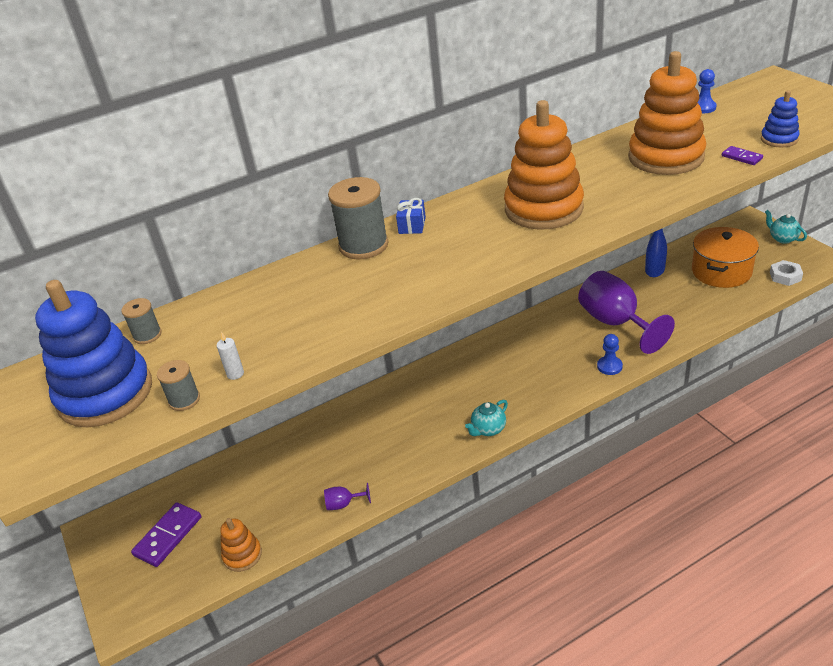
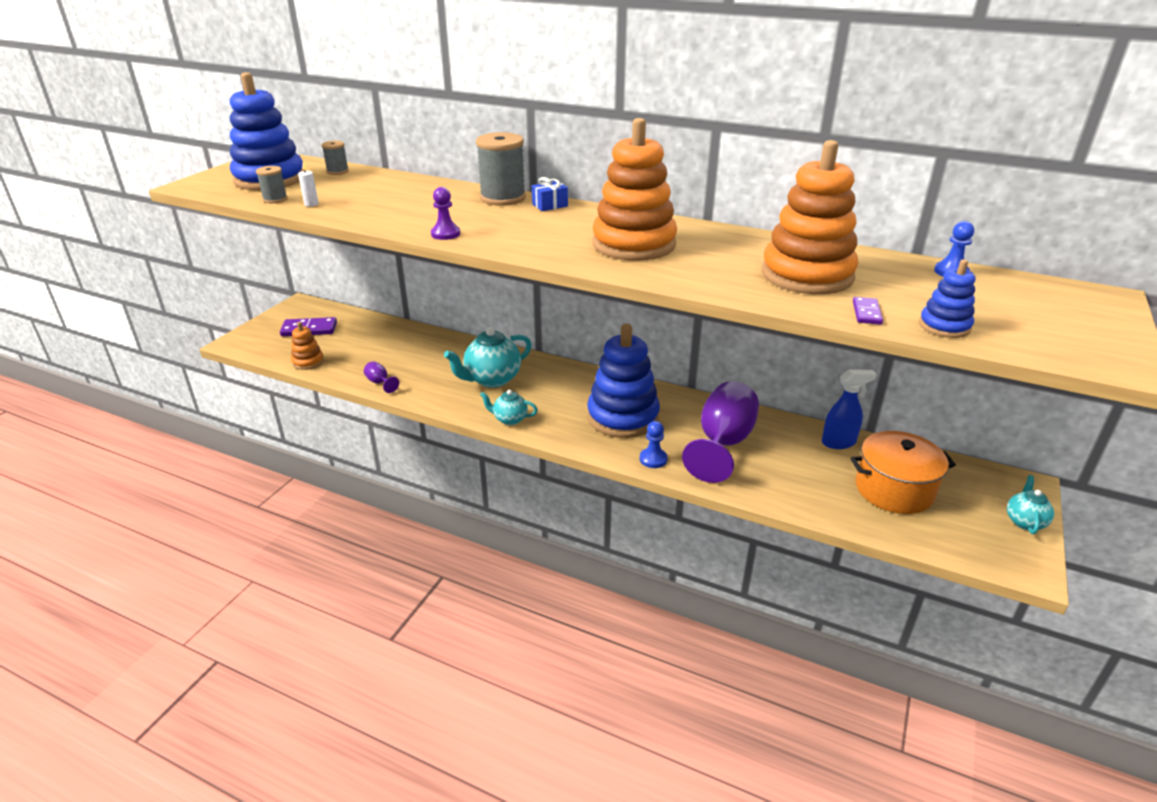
camera: 50 degrees right, 5 degrees down
(412, 419) = (492, 379): none -> turquoise teapot
(421, 300) = (445, 234): none -> purple pawn
(540, 360) = (623, 417): none -> blue stacking toy
(785, 276) = (947, 542): white nut -> none

